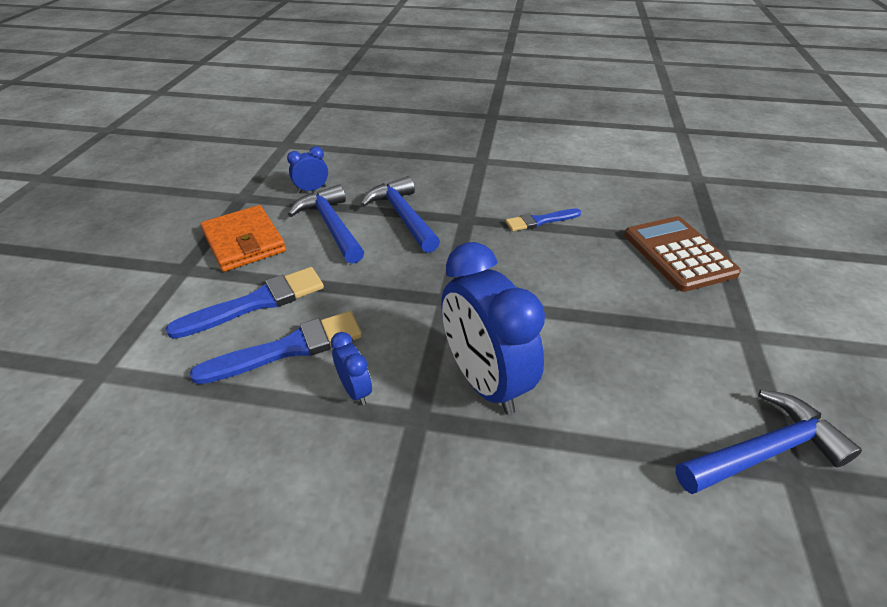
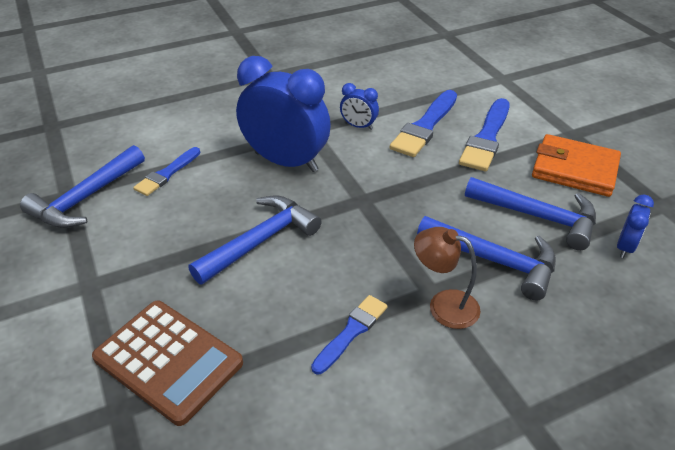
camera: 145 degrees right, 0 degrees up
(467, 210) = (443, 305): none -> brown lamp
(569, 304) = (260, 241): none -> blue hammer
(644, 439) = (167, 174): none -> blue brush

